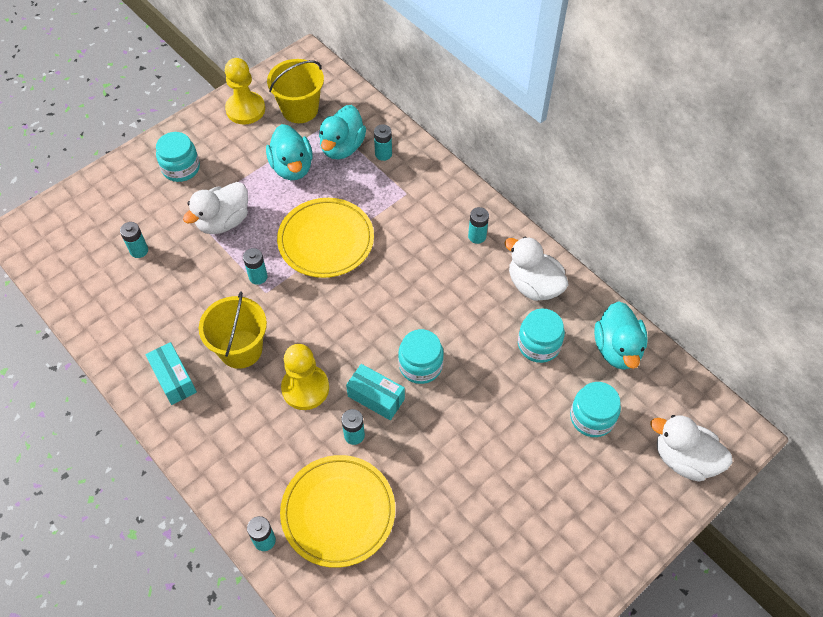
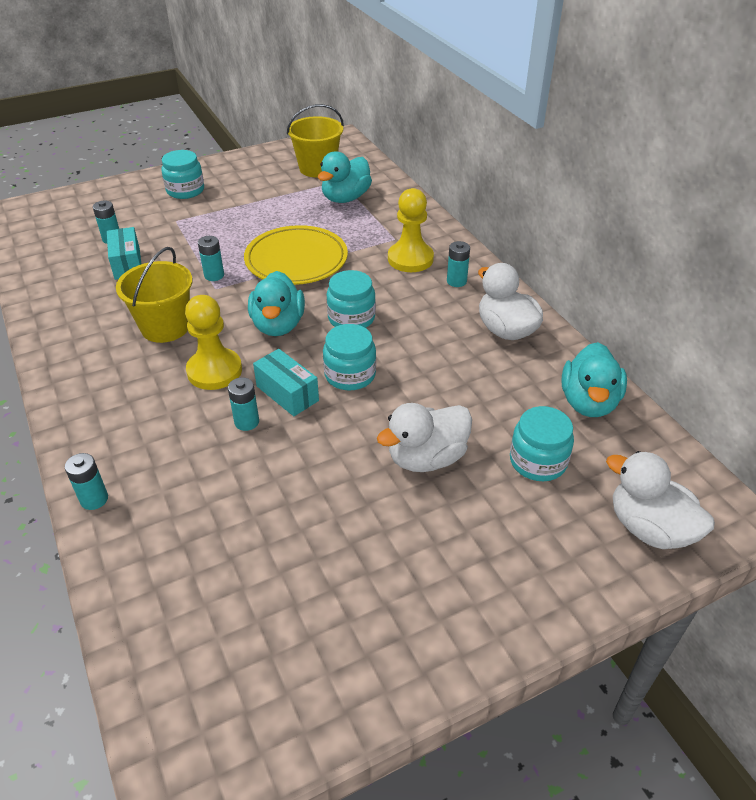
camera: 15 degrees right, 15 degrees down
(174, 379) = (84, 338): turquoise box -> turquoise box (127, 264)
(223, 221) = (203, 231): white duck -> white duck (426, 458)
(245, 109) = (267, 162): yellow pawn -> yellow pawn (410, 259)
(292, 167) = (290, 204): turquoise duck -> turquoise duck (278, 325)
(338, 512) = (192, 490): yellow plate -> none
(383, 154) = (384, 208): turquoise battery -> none
(538, 345) = (494, 381): turquoise jar -> turquoise jar (351, 318)

